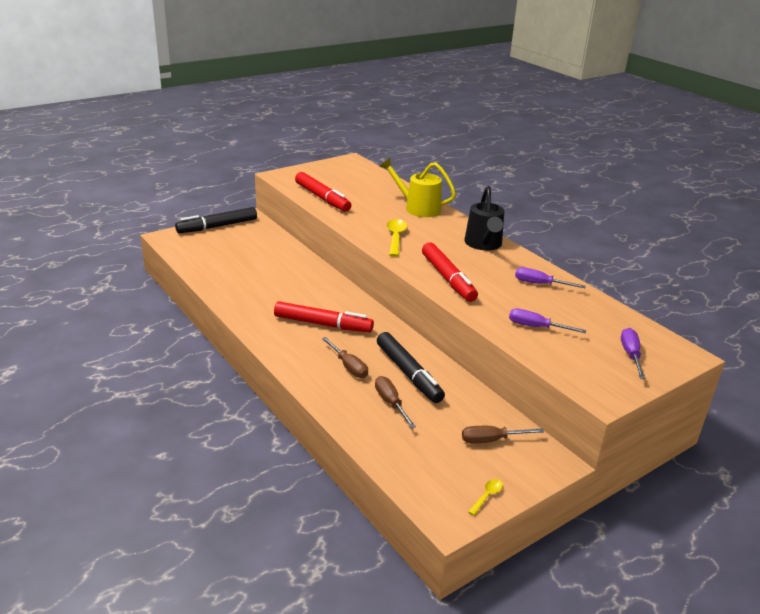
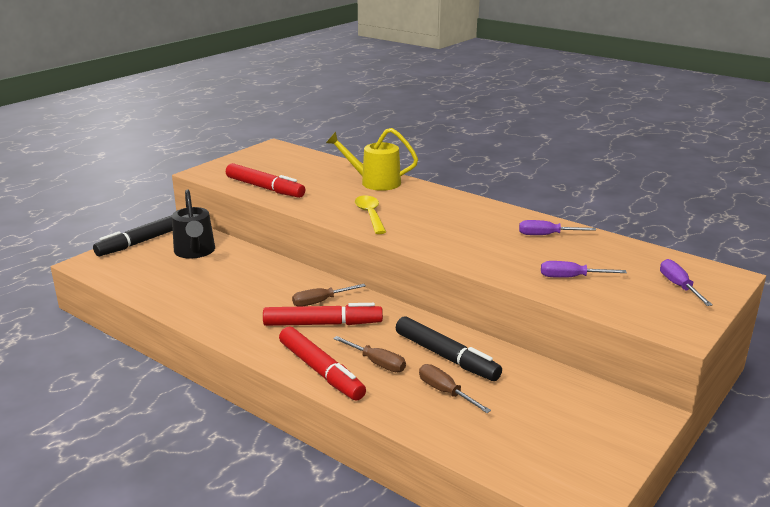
camera: 15 degrees left, 5 degrees down
(448, 278) = (451, 246): red marker -> red marker (321, 371)
(484, 245) = (466, 207): black watering can -> black watering can (195, 252)
(487, 496) = (604, 467): yellow spoon -> none
(491, 440) = (573, 407): brown screwdriver -> brown screwdriver (320, 302)

